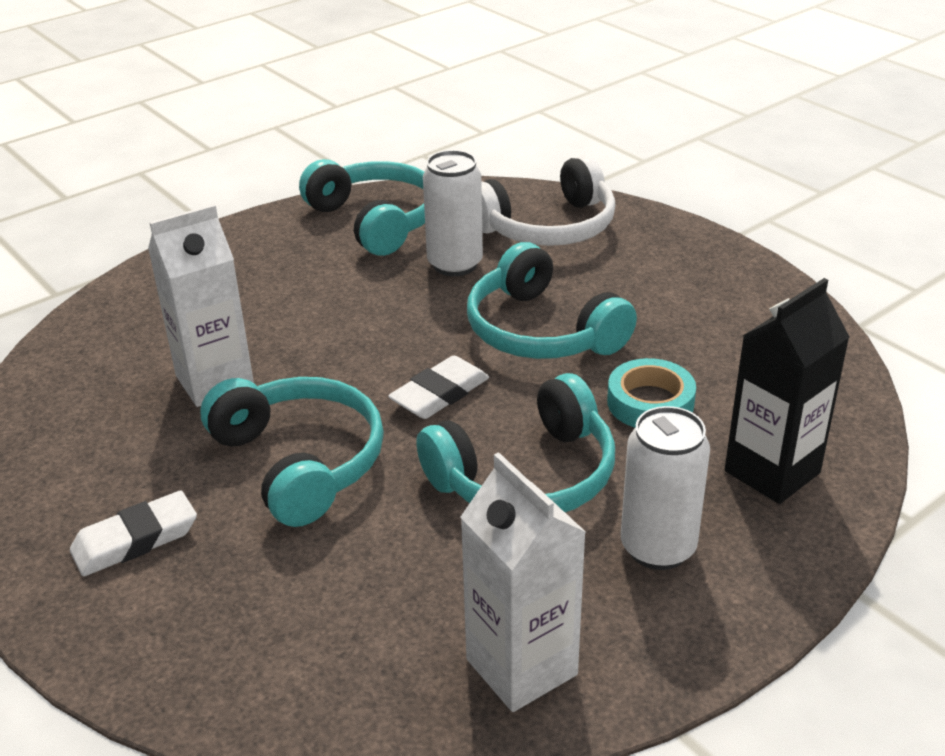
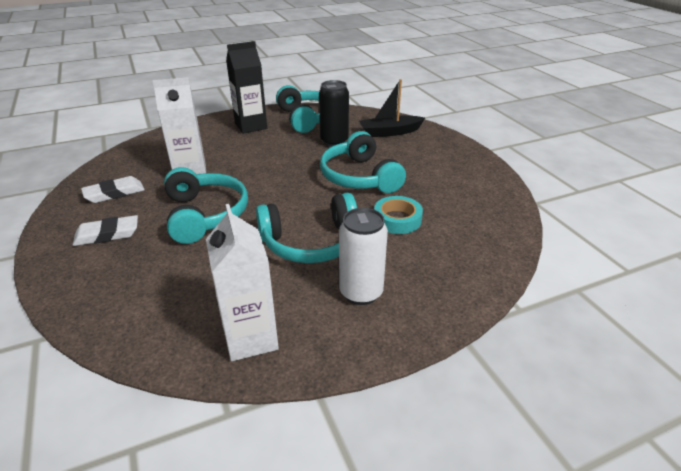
camera: 15 degrees right, 0 degrees up
(439, 394) = (291, 196): white eraser -> white eraser (114, 193)
(455, 264) = (334, 141): white can -> black can
(548, 227) = (390, 132): white headphones -> black boat
(772, 472) = (447, 266): black carton -> black carton (251, 126)

